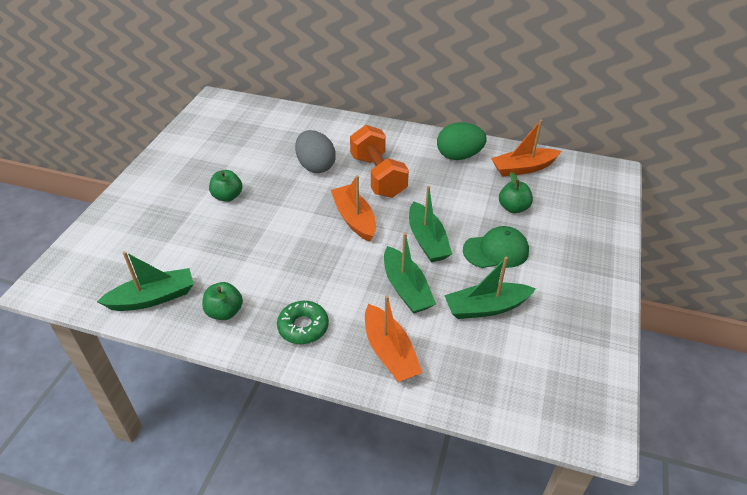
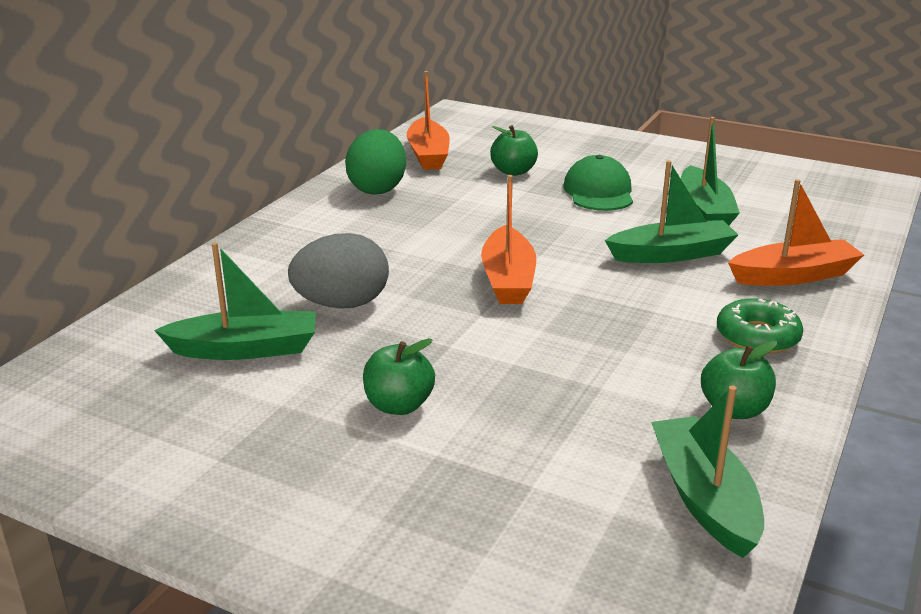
camera: 80 degrees left, 15 degrees down
(354, 219) = (508, 279): orange boat -> orange boat turned 75 degrees counterclockwise
(378, 176) = (400, 252): orange dumbbell -> none
(427, 240) = (571, 231): green boat -> green boat (245, 349)

